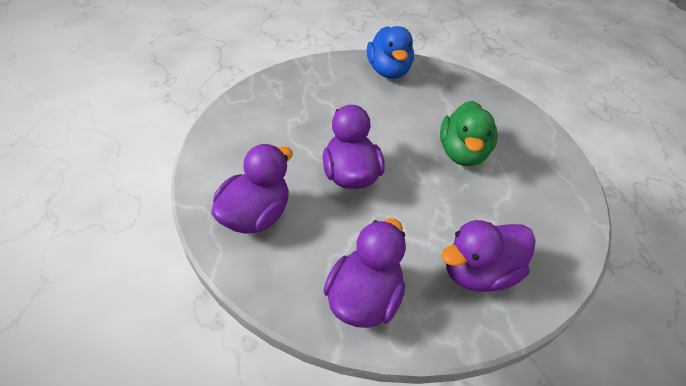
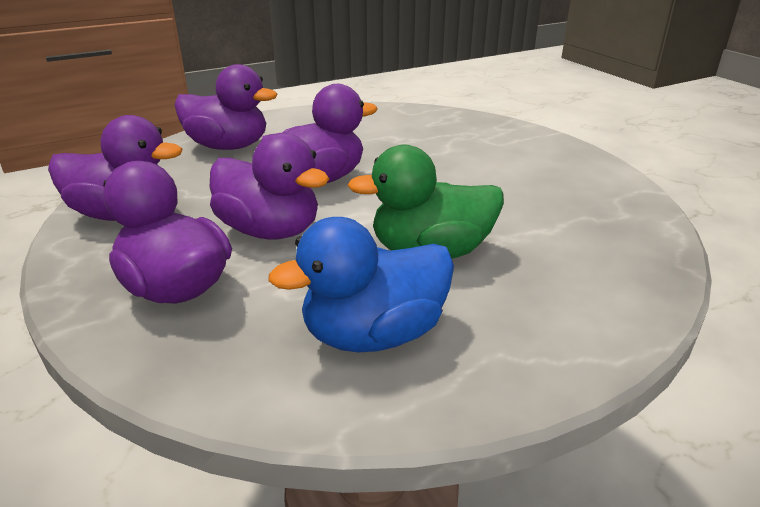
camera: 75 degrees right, 15 degrees down
(388, 71) = (573, 172): blue duck -> blue duck (374, 334)
(418, 215) = (270, 231): none -> purple duck

